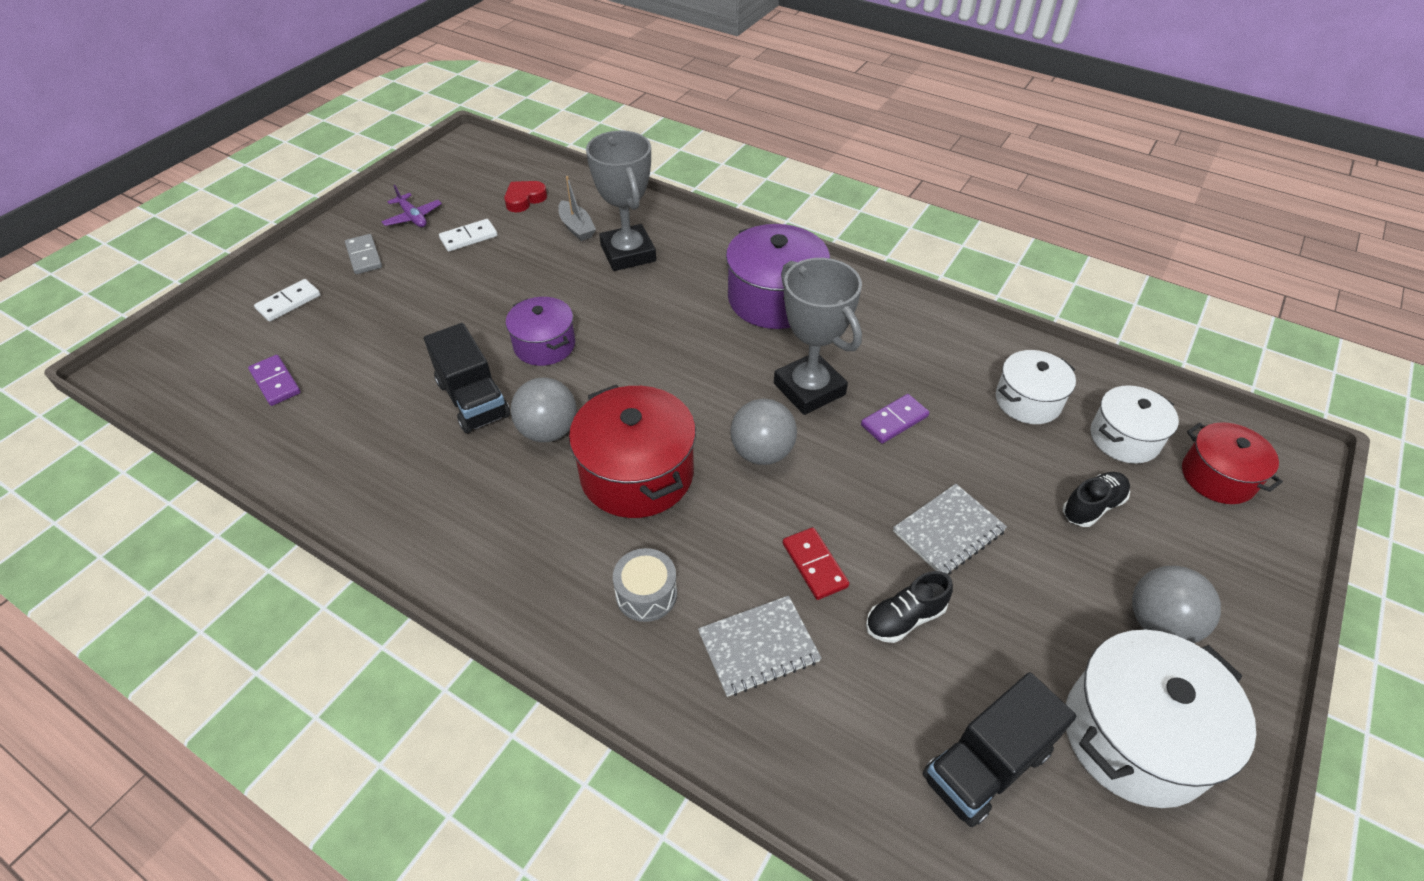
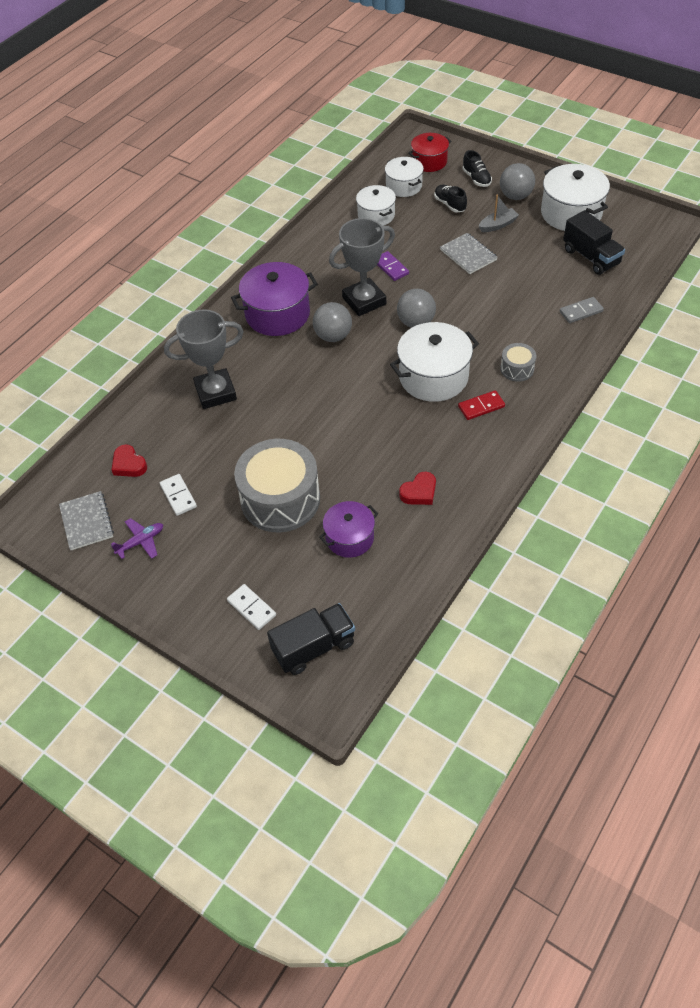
camera: 85 degrees left, 5 degrees up
(275, 382) = (348, 590): purple domino -> none
(364, 256) = (194, 567): grey domino -> grey domino (581, 312)
(409, 453) = (419, 492): none -> red heart
(439, 317) = (280, 499): none -> grey drum
(473, 399) = (369, 465): black truck -> black truck (314, 647)
(544, 345) = (316, 432): purple pot -> purple pot (349, 538)
(548, 431) = (399, 421): grey ball -> grey ball (333, 336)
(576, 227) = (176, 426): grey boat -> grey boat (498, 225)
(637, 474) = (433, 377): red pot -> white pot
(758, 647) = (543, 326): grey notebook -> grey notebook (86, 522)
(814, 565) = (493, 304): red domino -> red domino (481, 406)
(904, 618) = (521, 275): black shoe -> black shoe (476, 179)

